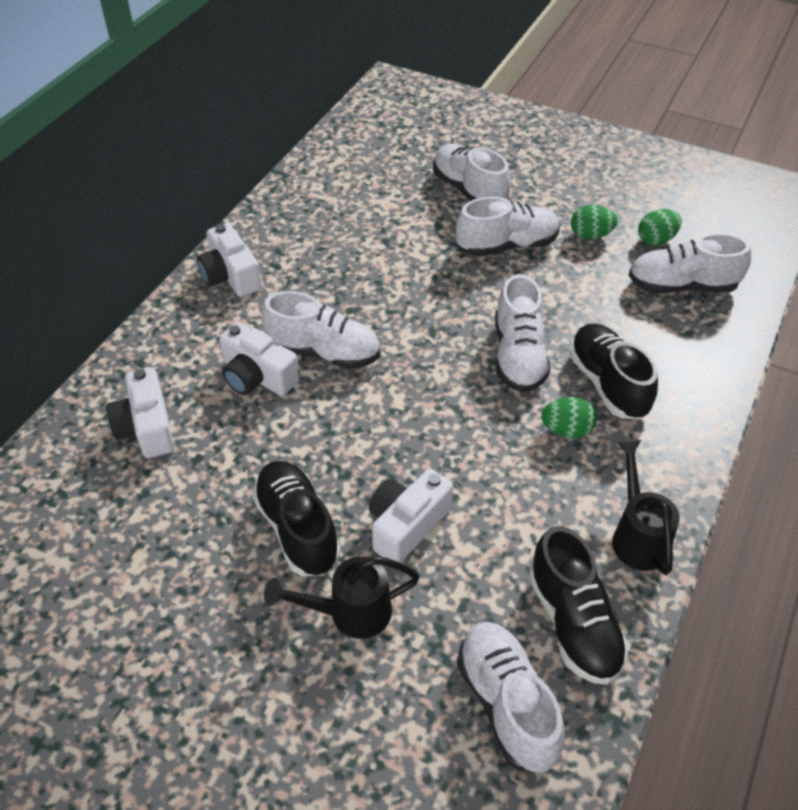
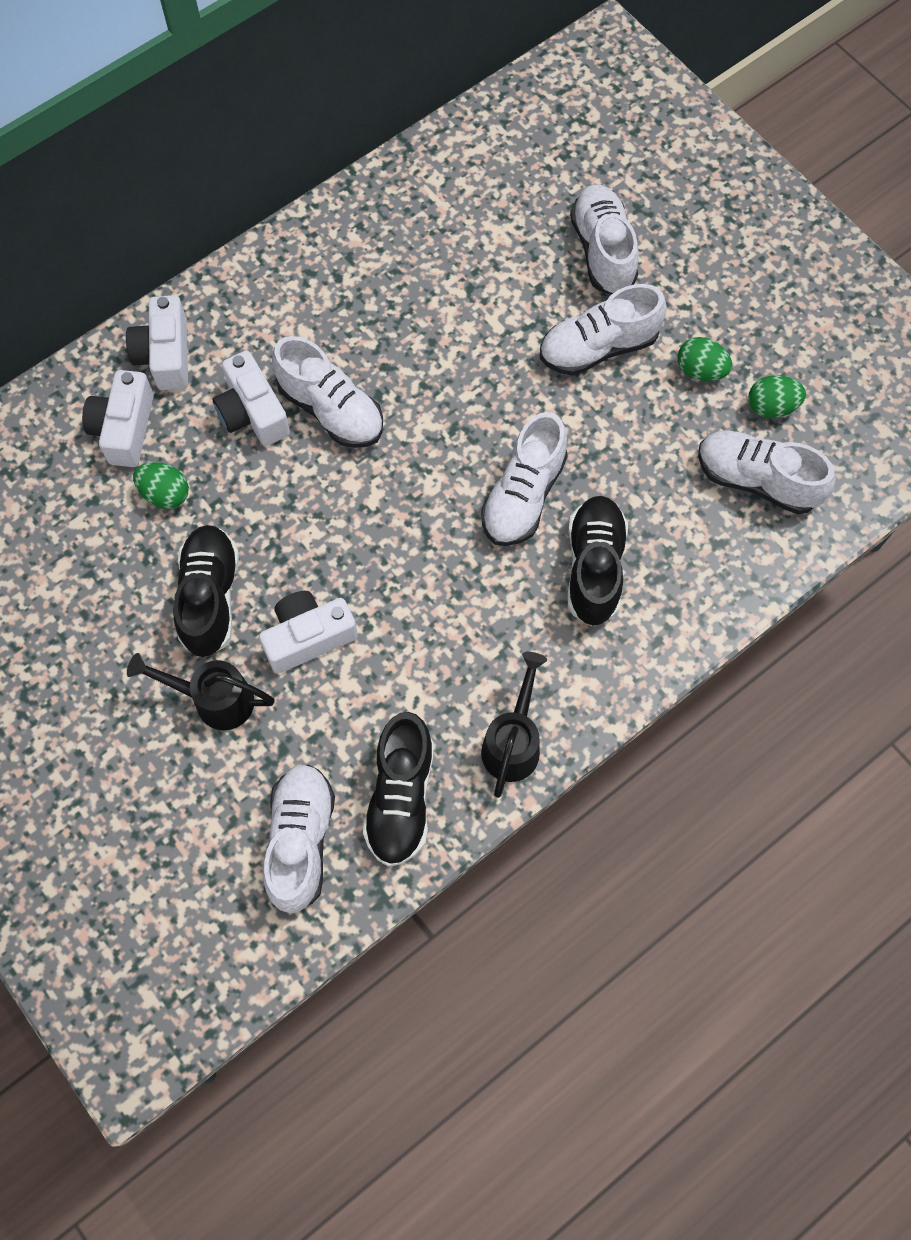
camera: 25 degrees right, 20 degrees up
(230, 276) = (285, 272): white camera -> white camera (165, 355)
(507, 245) = (598, 347): white shoe -> white shoe turned 150 degrees clockwise
(566, 430) = (518, 602): green egg -> green egg (165, 494)

